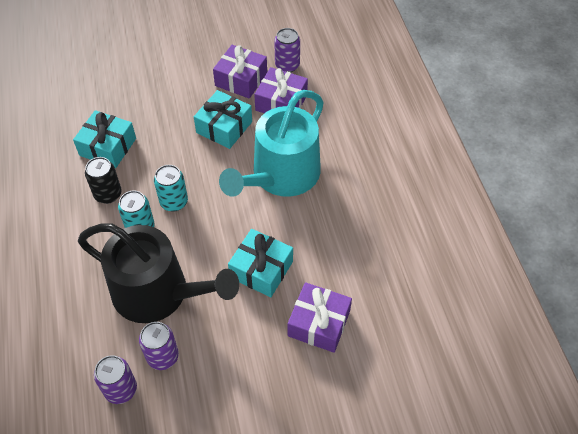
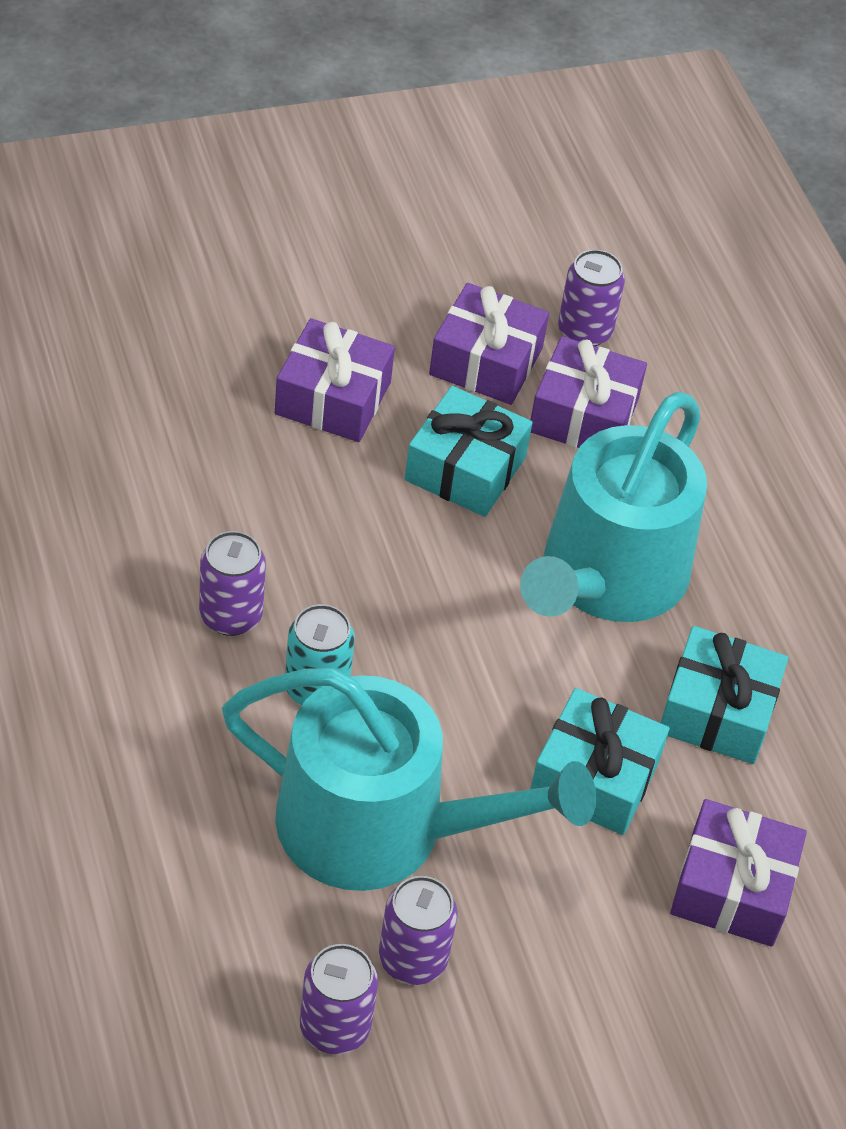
camera: 10 degrees left, 5 degrees down
(108, 147) = (211, 510): turquoise gift -> turquoise gift (717, 711)
(108, 194) = (230, 615): black can -> purple can
(158, 293) = (380, 827): black watering can -> turquoise watering can
(170, 96) = (333, 398): none -> purple gift
(174, 202) = (381, 633): turquoise can -> none

